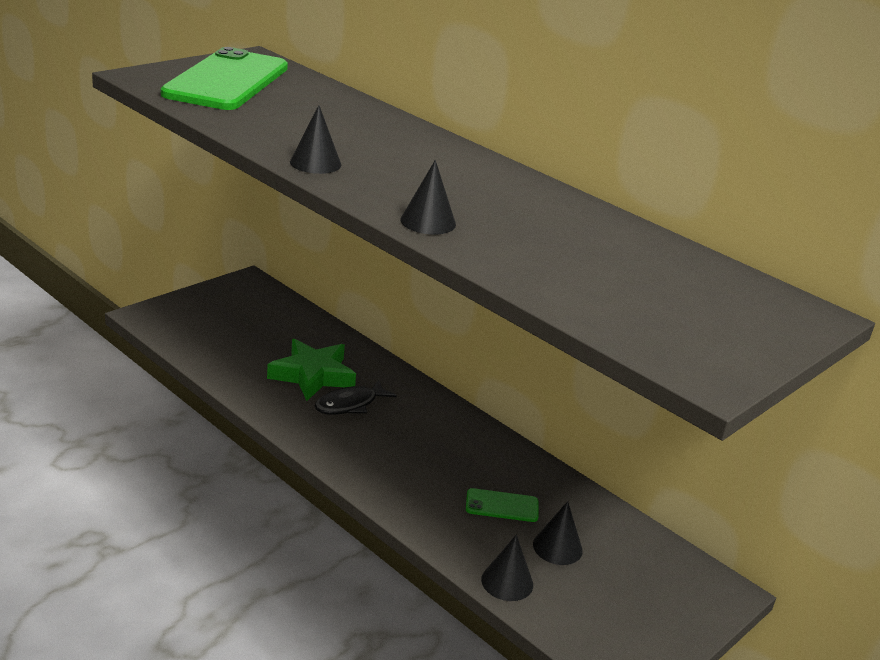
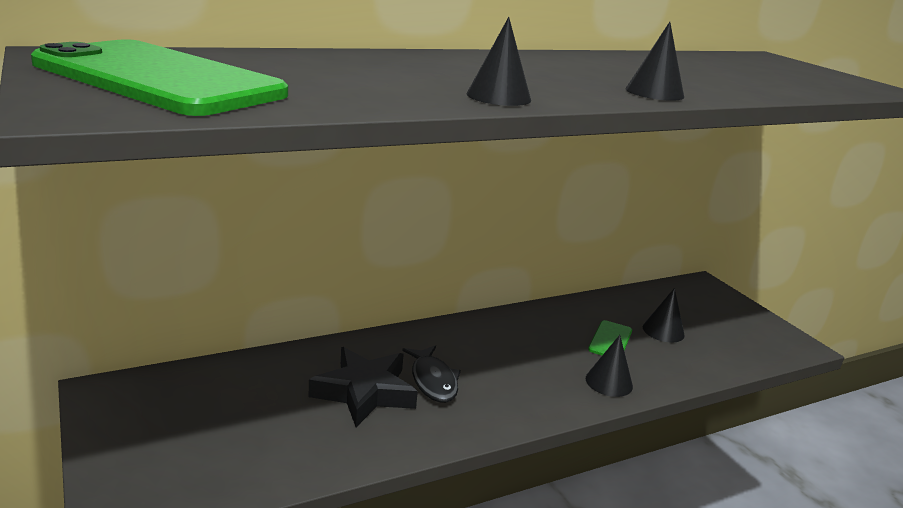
camera: 70 degrees left, 5 degrees down
(312, 375) = (364, 392): green star -> black star
(507, 582) = (709, 365): black cone -> black cone (609, 382)

